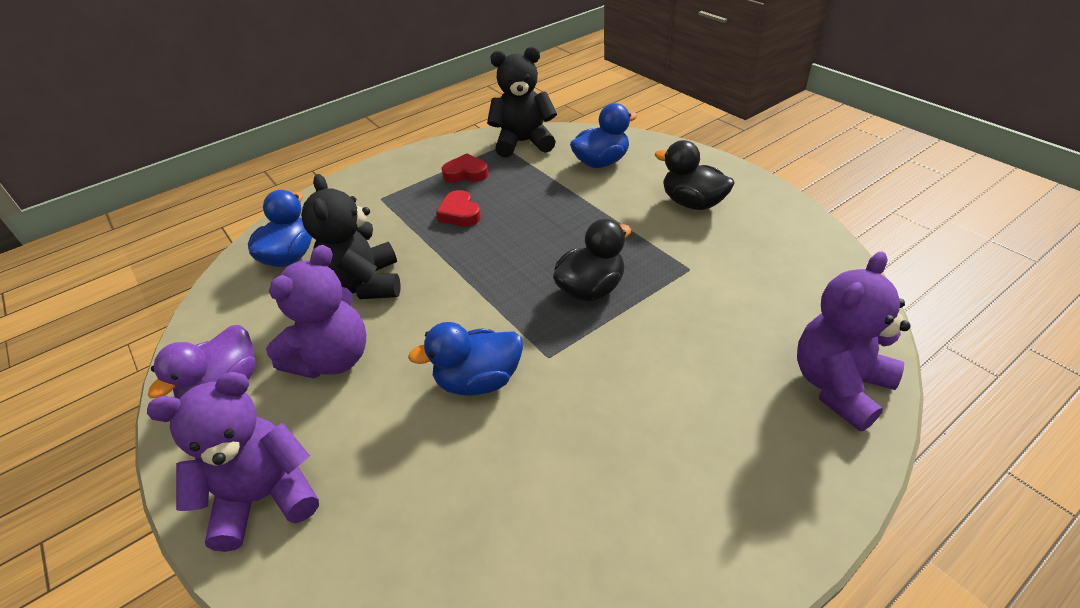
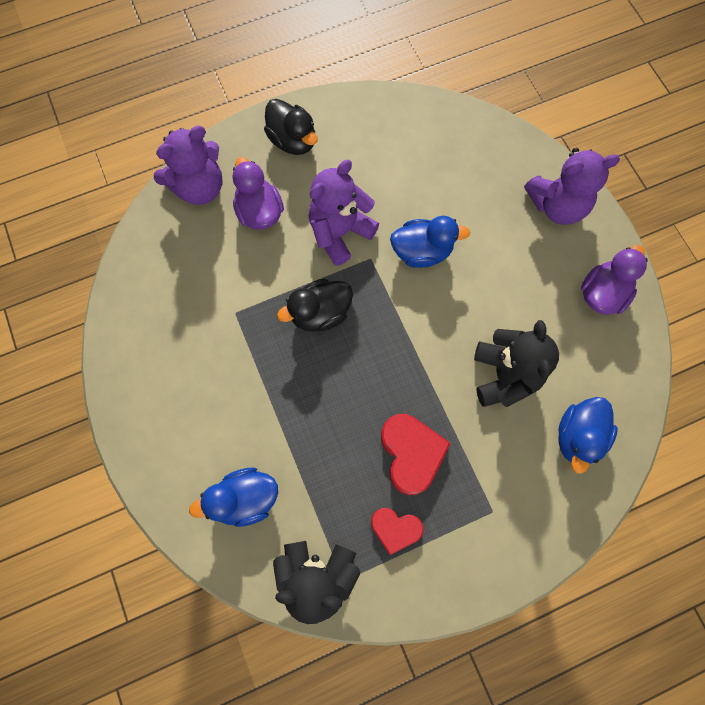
camera: 170 degrees left, 30 degrees up
(333, 359) = (525, 299): purple teddy bear -> purple teddy bear (340, 232)
(460, 213) = (411, 454): red heart -> red heart, size x1.57
(692, 203) = (189, 396): black duck -> black duck (293, 141)
(729, 375) = (259, 212): none -> purple duck

